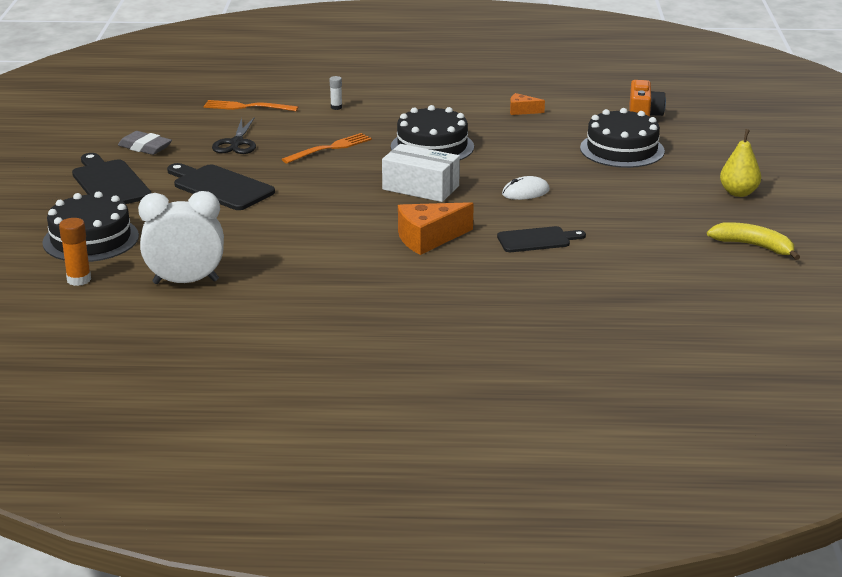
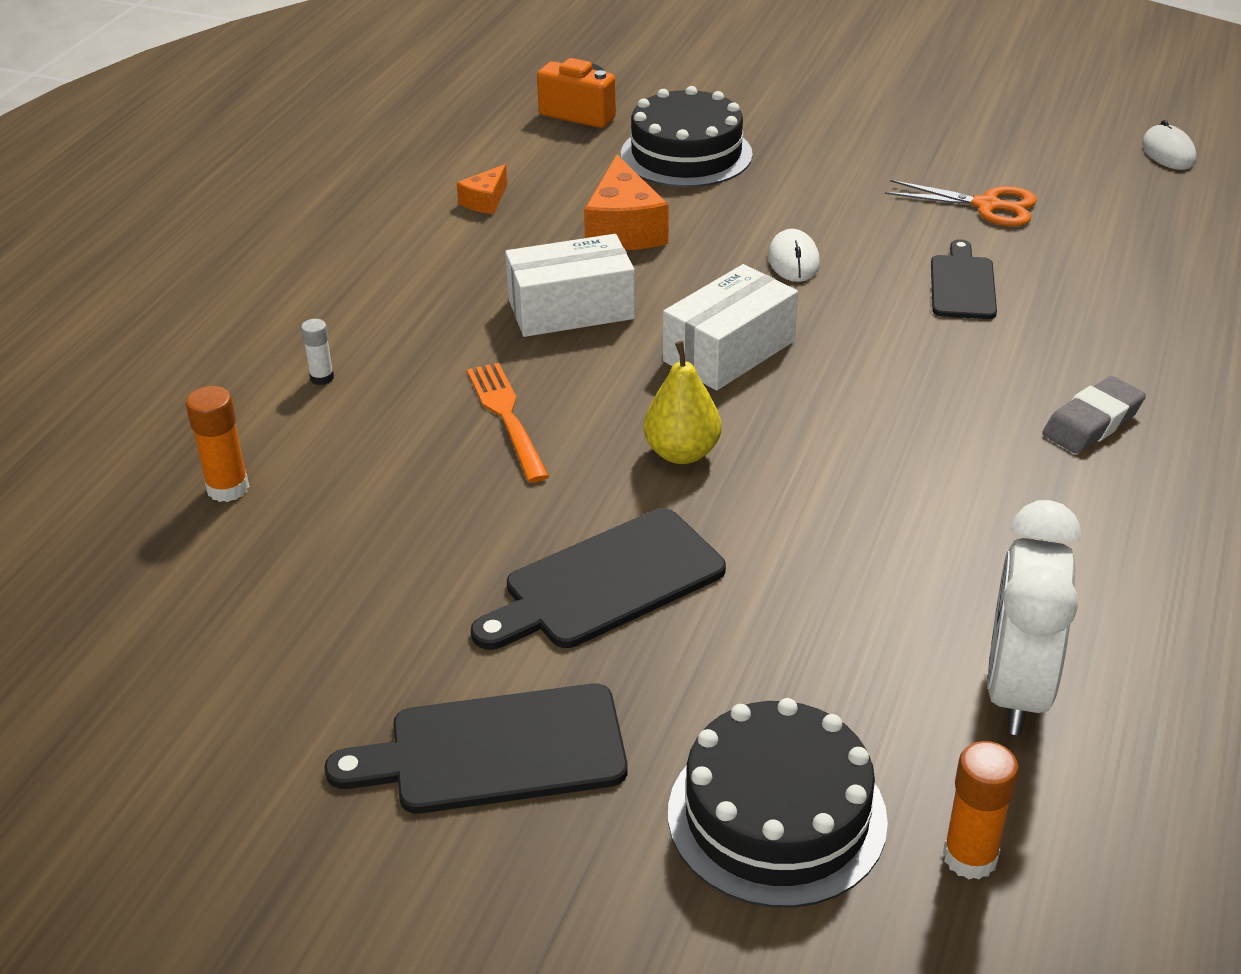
camera: 70 degrees left, 10 degrees up
(145, 147) = (335, 668): grey eraser -> grey eraser (1092, 423)
(236, 143) = (404, 529): black scissors -> none
(246, 107) = (228, 488): orange fork -> orange glue stick
(428, 238) = (924, 379): orange cheese -> orange cheese (623, 229)
(432, 147) = (571, 309): black cake -> white box
(640, 239) = (986, 206): none -> orange scissors
(738, 193) = (872, 108): yellow pear -> yellow pear (682, 453)
(753, 246) = (1032, 136): yellow banana -> none
(778, 294) = (1168, 152): none -> white mouse

